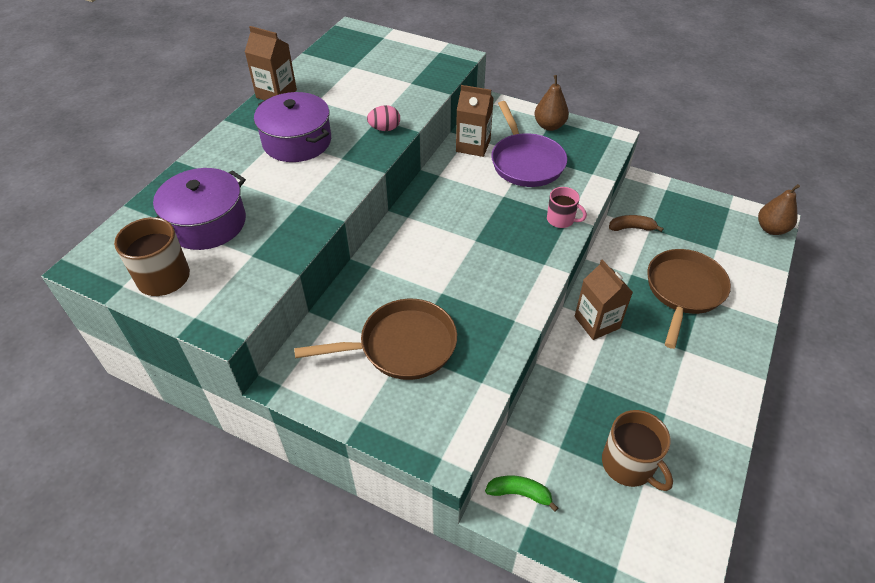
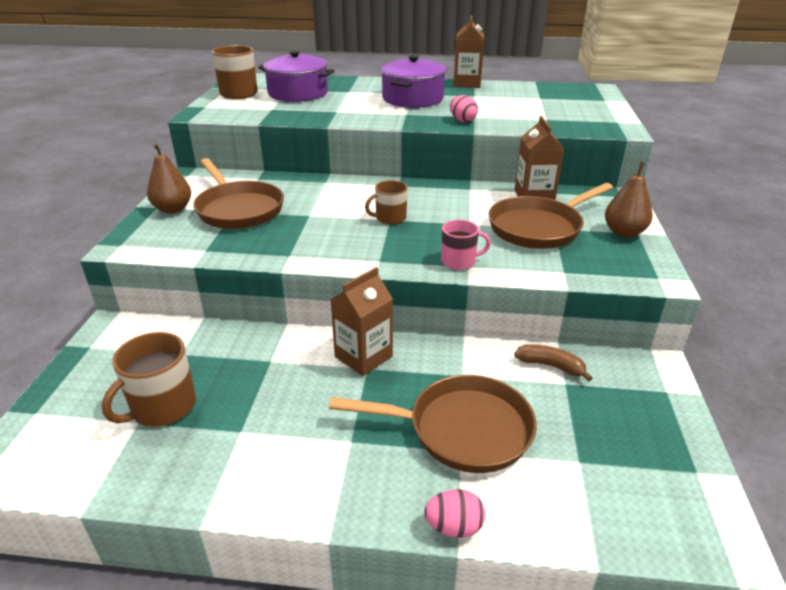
camera: 70 degrees right, 15 degrees down
(472, 239) = (390, 218): none -> brown mug
(520, 493) = (125, 336): green banana -> none
(525, 162) = (538, 228): purple pan -> brown pan
(561, 219) = (459, 261): pink mug -> pink mug turned 105 degrees counterclockwise
(632, 228) = (551, 366): brown banana -> brown banana turned 45 degrees counterclockwise
(758, 319) = (454, 526): none -> pink egg
(771, 229) = (696, 538): brown pear -> brown pear (173, 209)

